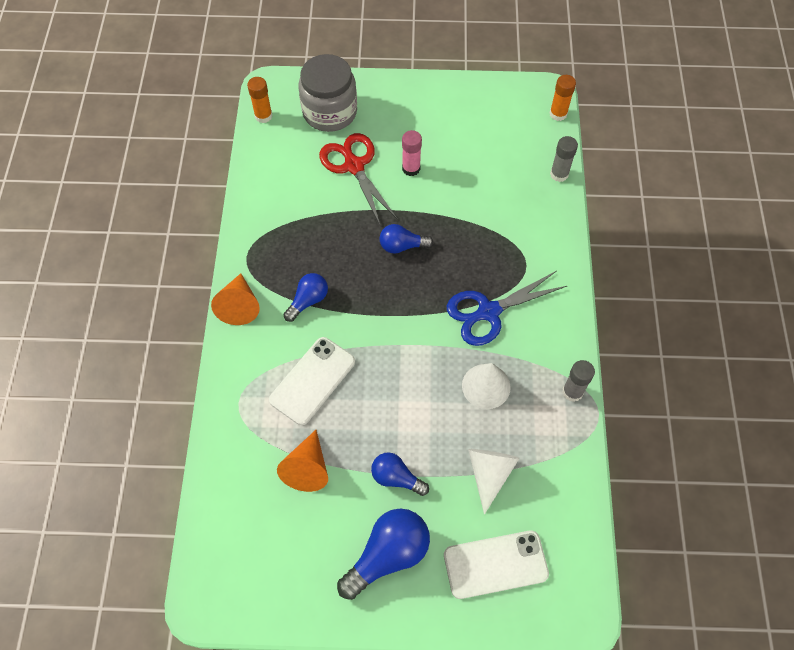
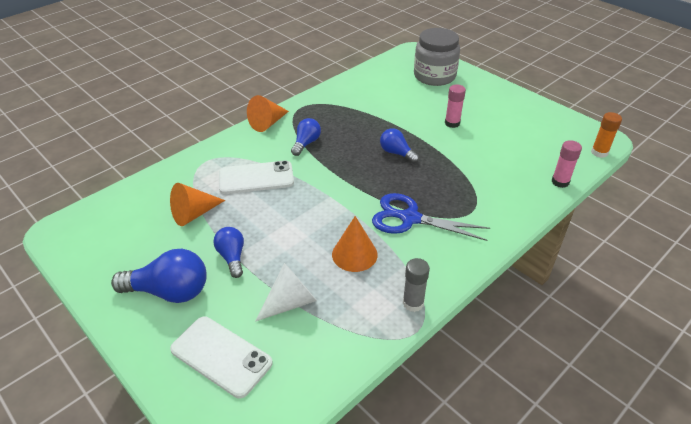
camera: 45 degrees right, 20 degrees down
(263, 116) = (393, 60): orange glue stick -> none
(308, 301) = (306, 143): blue light bulb -> blue light bulb turned 60 degrees counterclockwise
(354, 166) = (417, 104): red scissors -> none
(486, 386) = (354, 254): white cone -> orange cone
(559, 174) = (560, 182): grey glue stick -> pink glue stick

